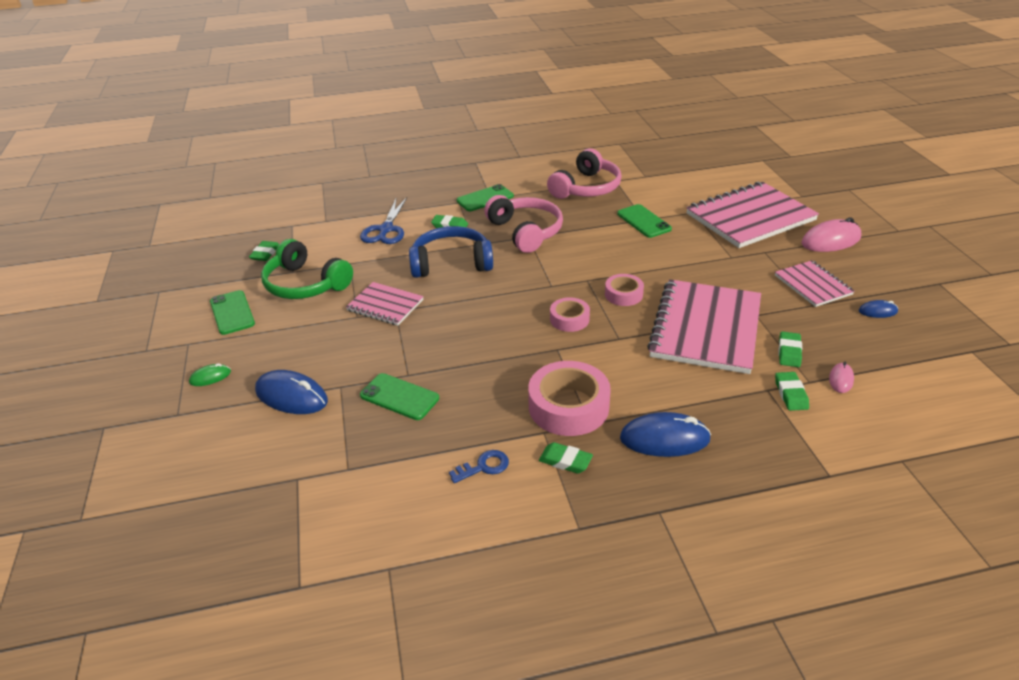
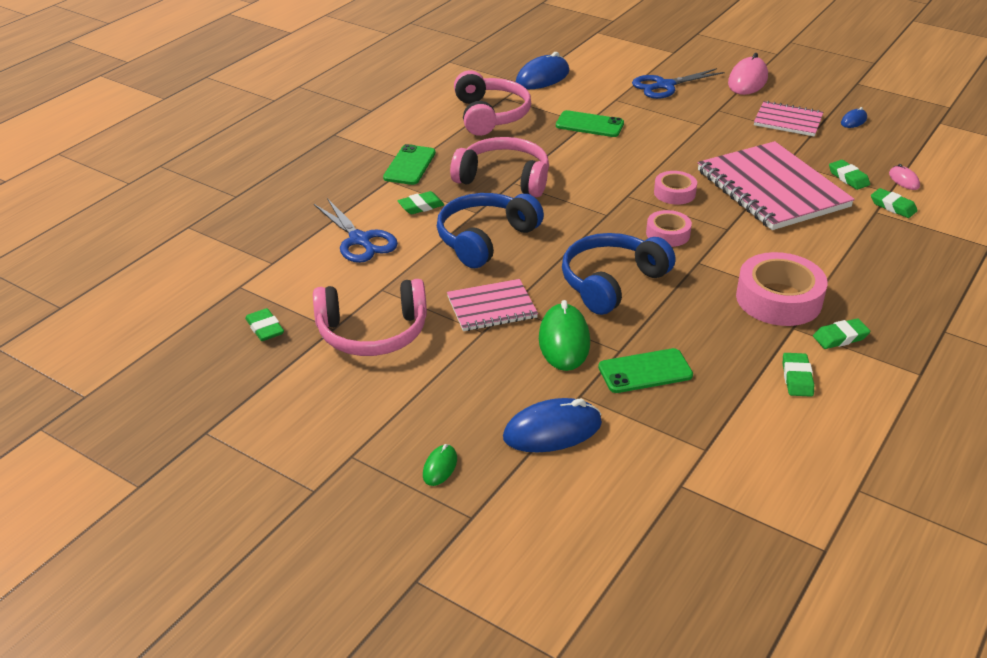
camera: 45 degrees left, 0 degrees up
(232, 313) = (343, 401): green phone -> none
(305, 284) = (372, 333): green headphones -> pink headphones
(388, 349) = (564, 341): none -> green mouse
(477, 330) = (611, 282): none -> blue headphones
(484, 467) = (797, 378): blue key -> green eraser
(664, 439) = (872, 282): blue mouse -> blue mouse (542, 77)
(750, 217) = (664, 86): pink notebook -> blue scissors

